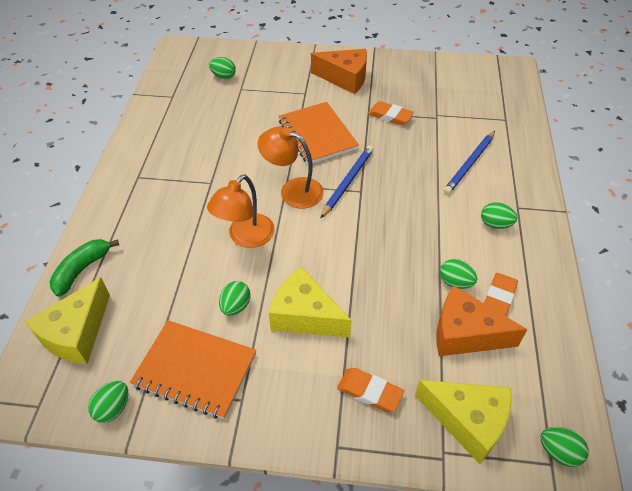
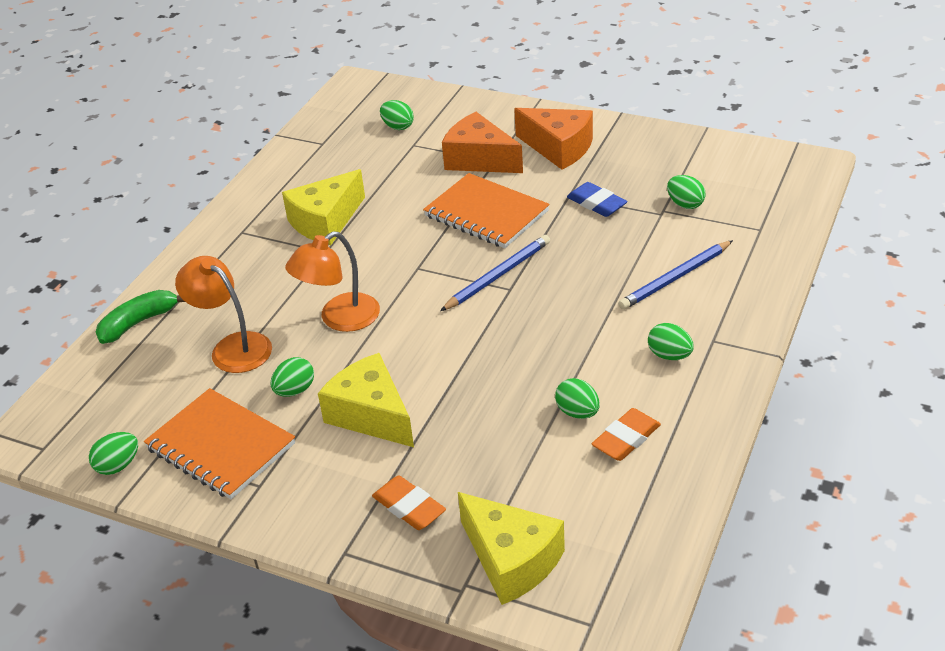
camera: 20 degrees right, 10 degrees down
(77, 333) = (108, 386): yellow cheese -> yellow cheese (326, 221)
(293, 190) = (423, 275): orange lamp -> orange lamp (232, 347)
(317, 135) = (486, 214): orange notebook -> orange notebook turned 45 degrees counterclockwise
(390, 116) = (596, 203): orange eraser -> blue eraser
(465, 334) = (559, 470): orange cheese -> orange cheese (479, 159)
(558, 452) = (606, 614): green egg -> green egg (685, 204)

